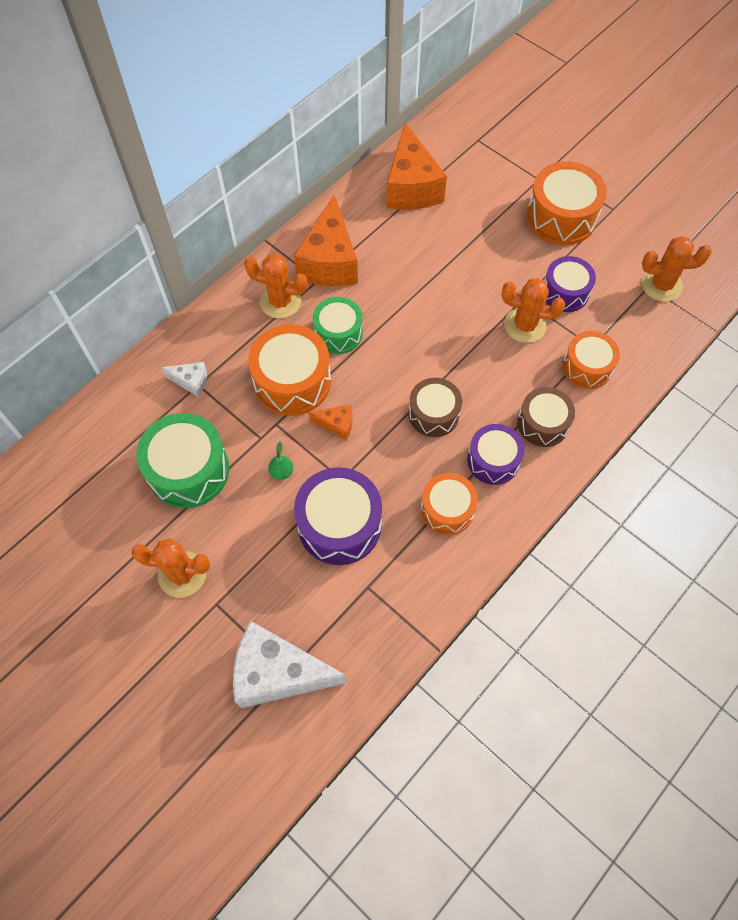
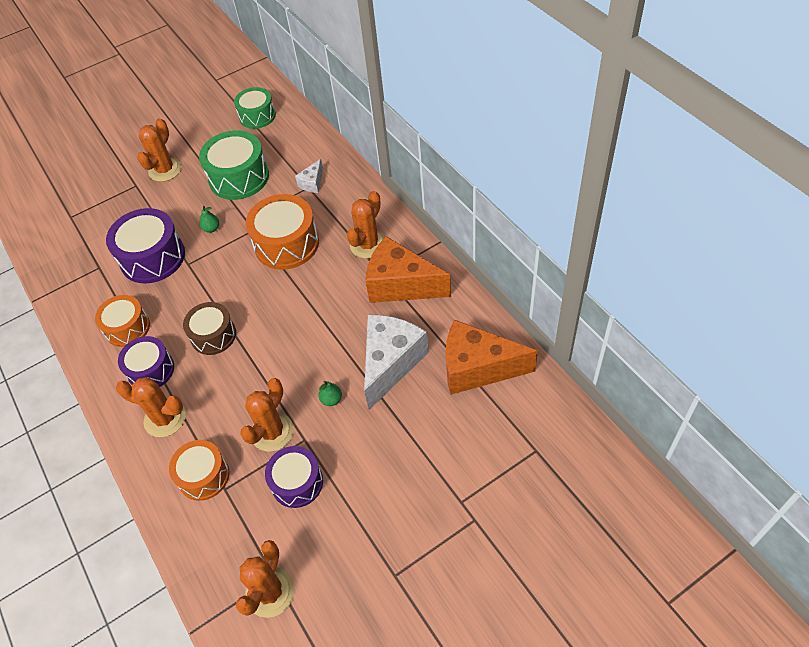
camera: 110 degrees right, 10 degrees down
(278, 673) = (72, 212): white cheese -> white cheese (391, 363)
(337, 425) = (234, 267): orange cheese -> none
(338, 333) = (321, 280): green drum -> green drum (257, 116)
(476, 287) = (331, 399): none -> green pear
(542, 424) = (165, 418): brown drum -> orange cactus
(561, 217) = (397, 510): orange drum -> none

